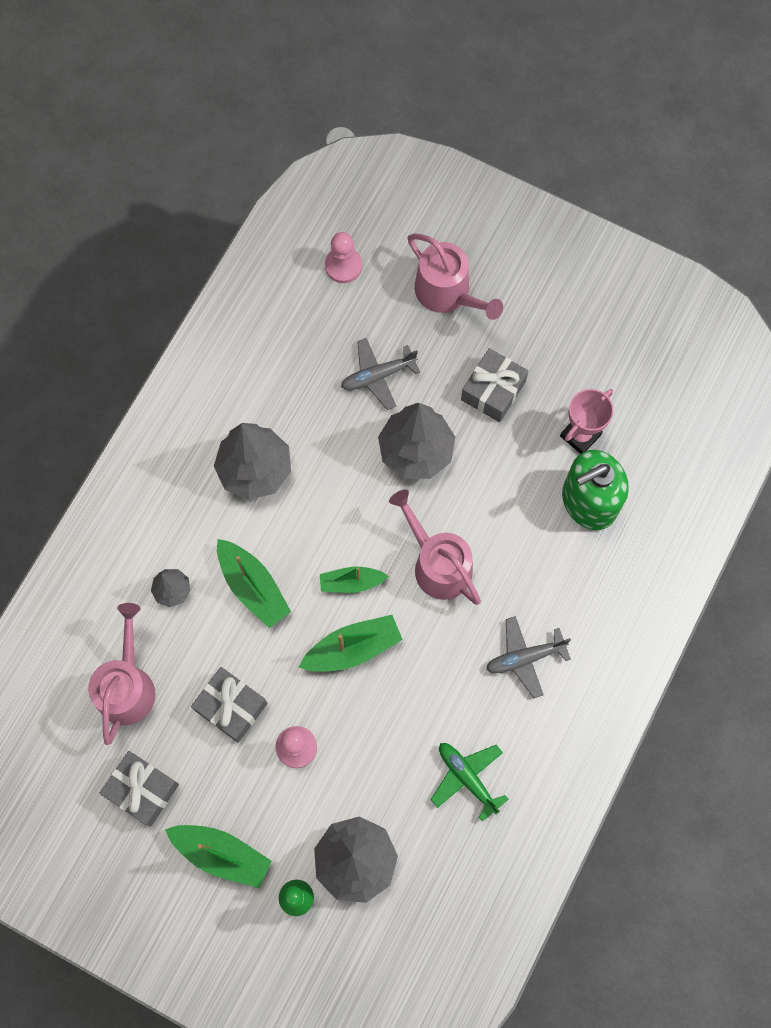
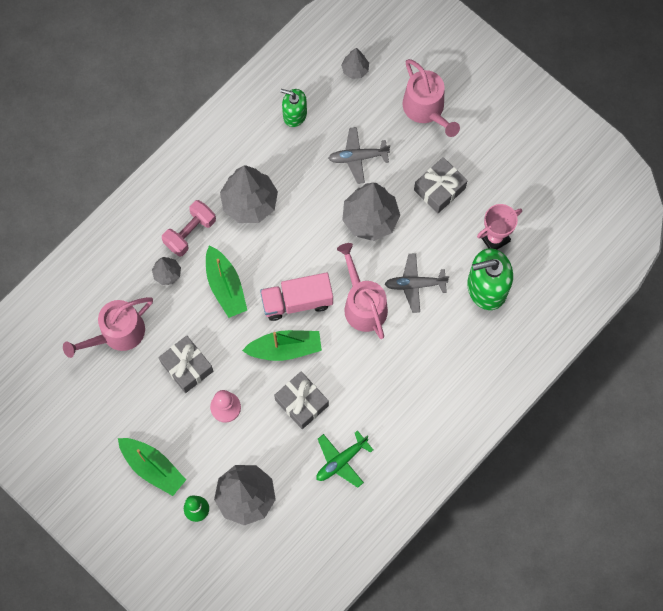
camera: 15 degrees right, 0 degrees up
(127, 686) = (117, 333): pink watering can -> pink watering can turned 150 degrees counterclockwise
(142, 790) = (109, 408): grey gift -> grey gift (301, 403)
(188, 528) = (190, 233): none -> pink dumbbell
(282, 341) = (294, 114): none -> green soap dispenser
(343, 266) = (355, 70): pink pawn -> grey tree
(351, 582) = (297, 301): green boat -> pink truck
(467, 778) = (341, 461): green plane -> green plane turned 105 degrees counterclockwise
(525, 658) = (407, 387): grey plane -> grey plane (415, 284)

